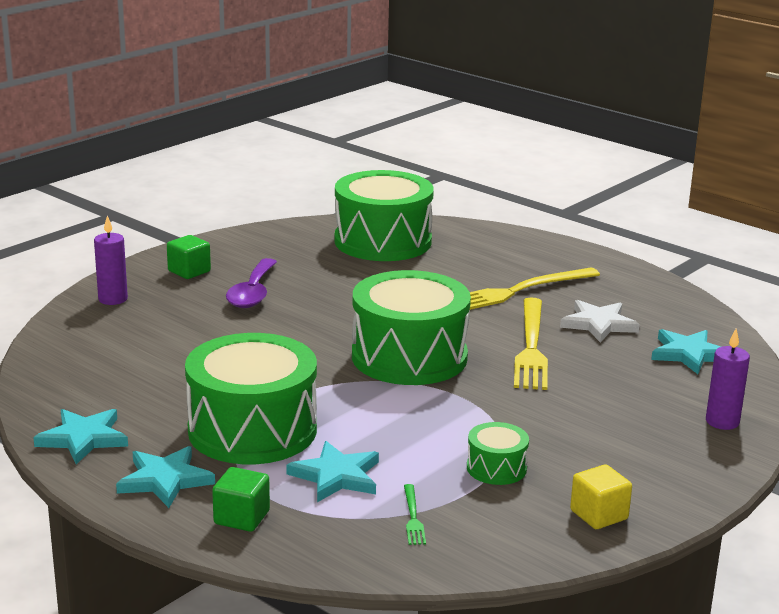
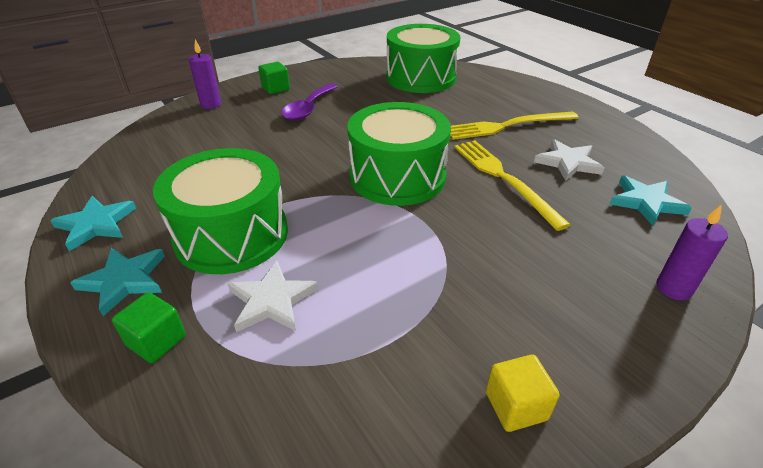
camera: 15 degrees right, 15 degrees up
(336, 476) = (271, 300): turquoise star -> white star
(413, 517) = (317, 371): green fork -> none
(496, 468) = (426, 315): green drum -> none
(531, 347) = (503, 178): yellow fork -> yellow fork turned 135 degrees clockwise

